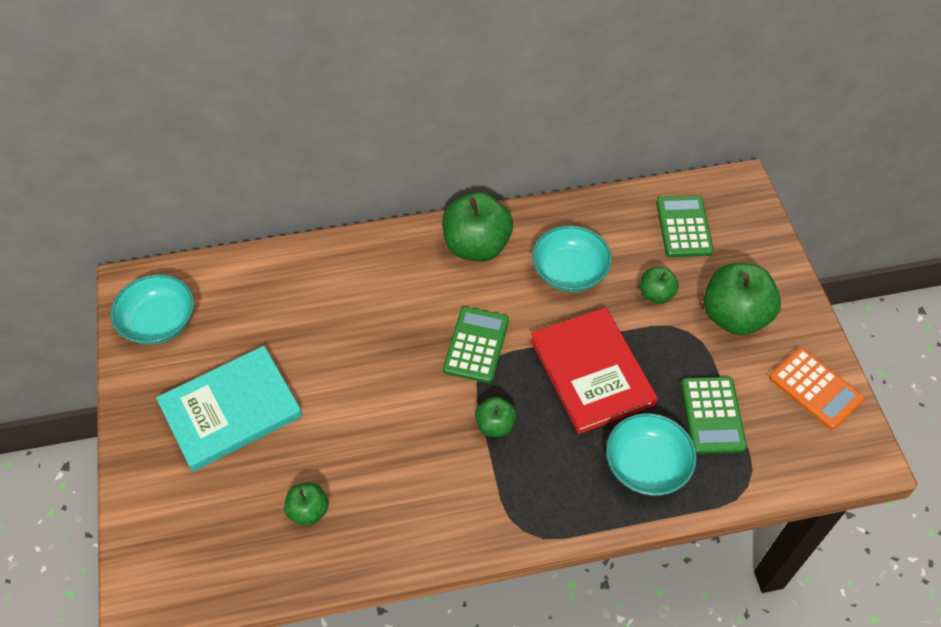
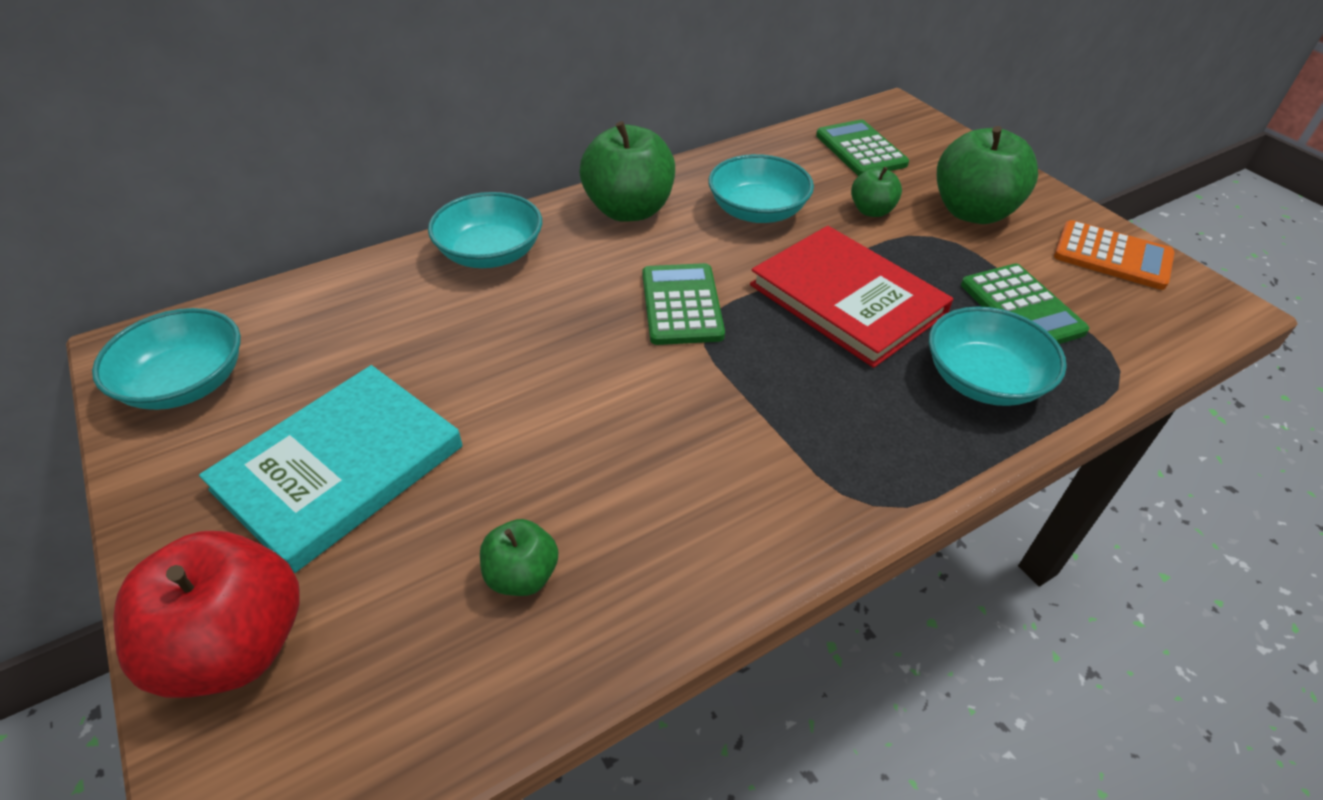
camera: 20 degrees left, 10 degrees down
(157, 504) = (236, 646): none -> red apple
(367, 263) = (490, 253): none -> turquoise bowl
(495, 425) = (756, 386): green apple -> none

